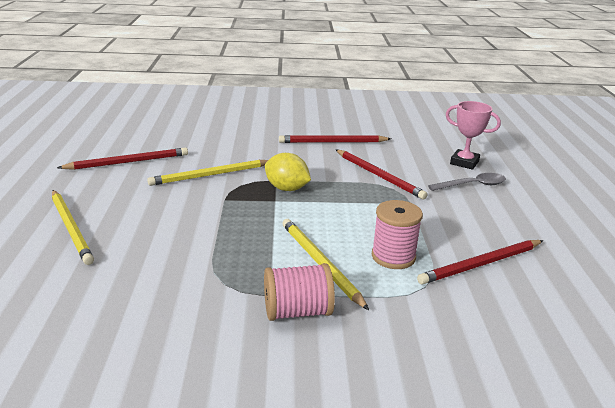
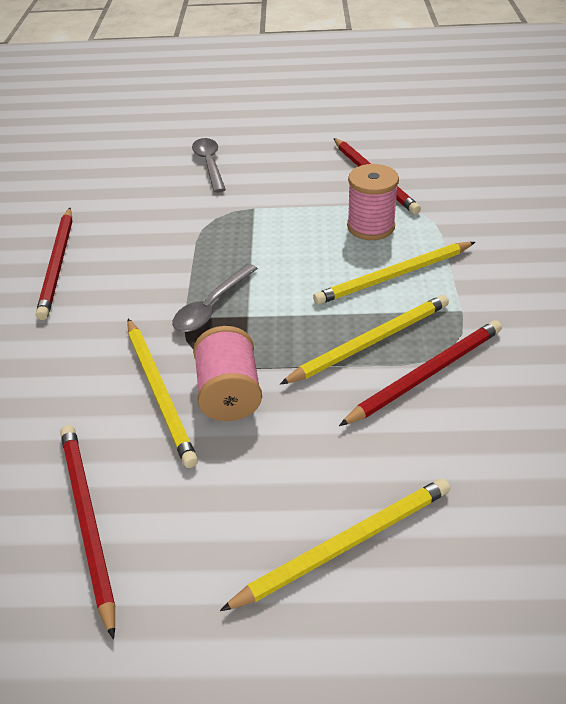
camera: 85 degrees left, 15 degrees up
(239, 247) = (370, 342): none -> yellow pencil
(286, 188) = (211, 306): yellow lemon -> grey spoon
(297, 311) = (484, 290): pink spool -> pink spool (229, 394)
(379, 176) = (179, 227): red pencil -> red pencil (426, 374)
(464, 162) = (148, 163): pink trophy -> none

